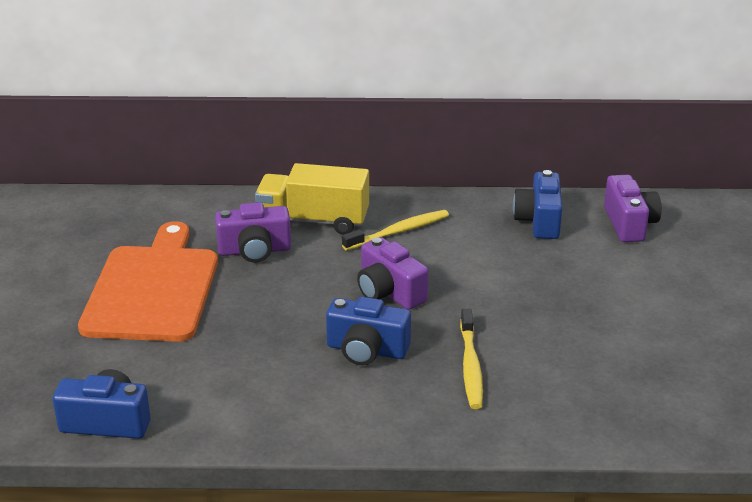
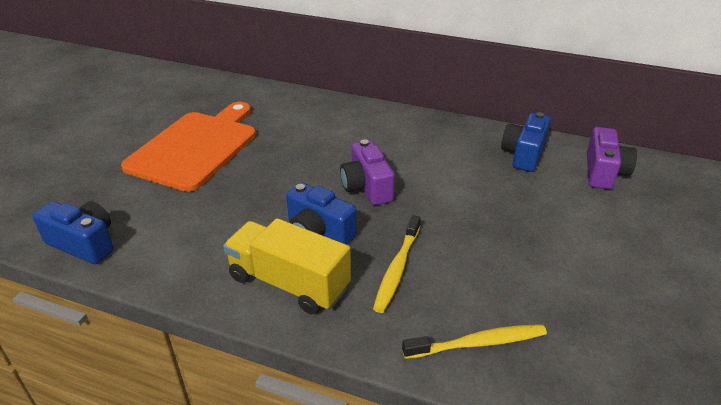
camera: 20 degrees right, 5 degrees up
(254, 251) = (286, 134): purple camera -> none
(313, 220) = (344, 120): yellow truck -> yellow truck (289, 283)
(398, 231) = (403, 141): yellow toothbrush -> yellow toothbrush (478, 343)

